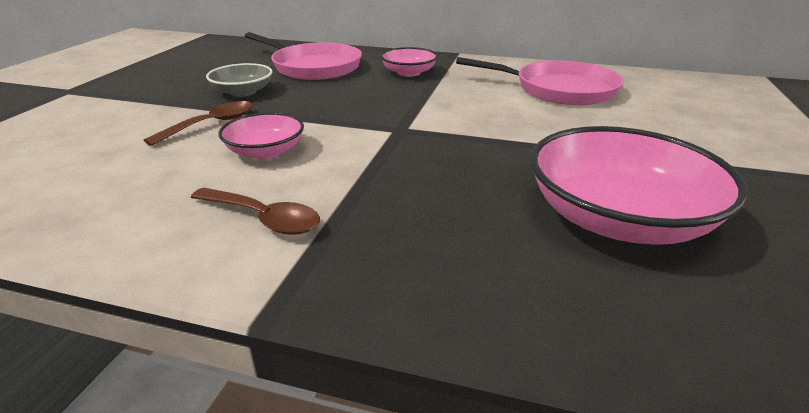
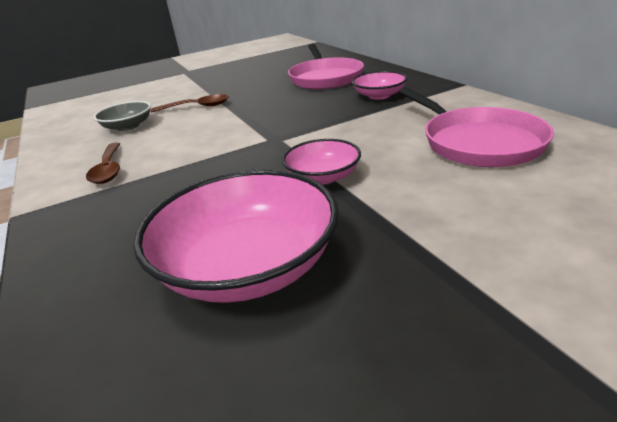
camera: 50 degrees right, 0 degrees up
(243, 92) = (251, 89): grey bowl -> grey bowl (128, 126)
(265, 151) = (184, 131): pink bowl -> pink bowl (323, 176)

